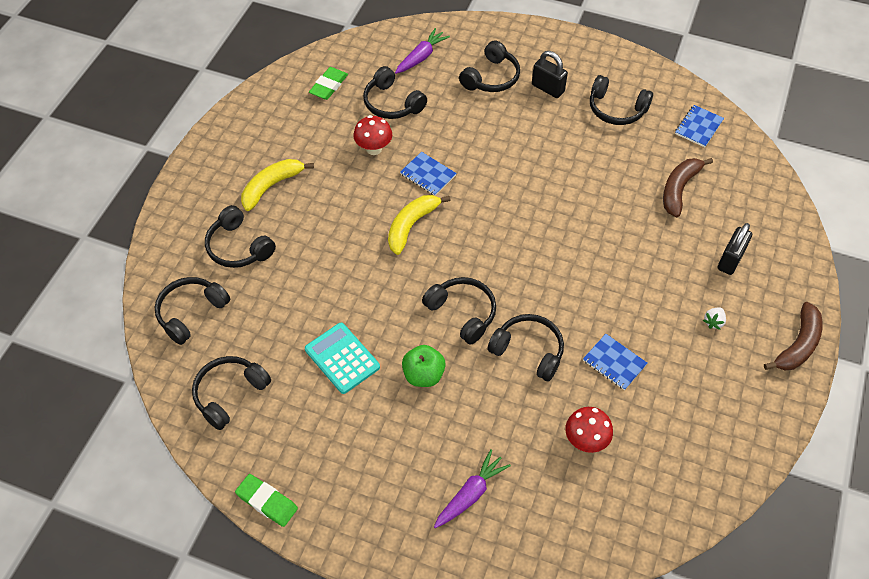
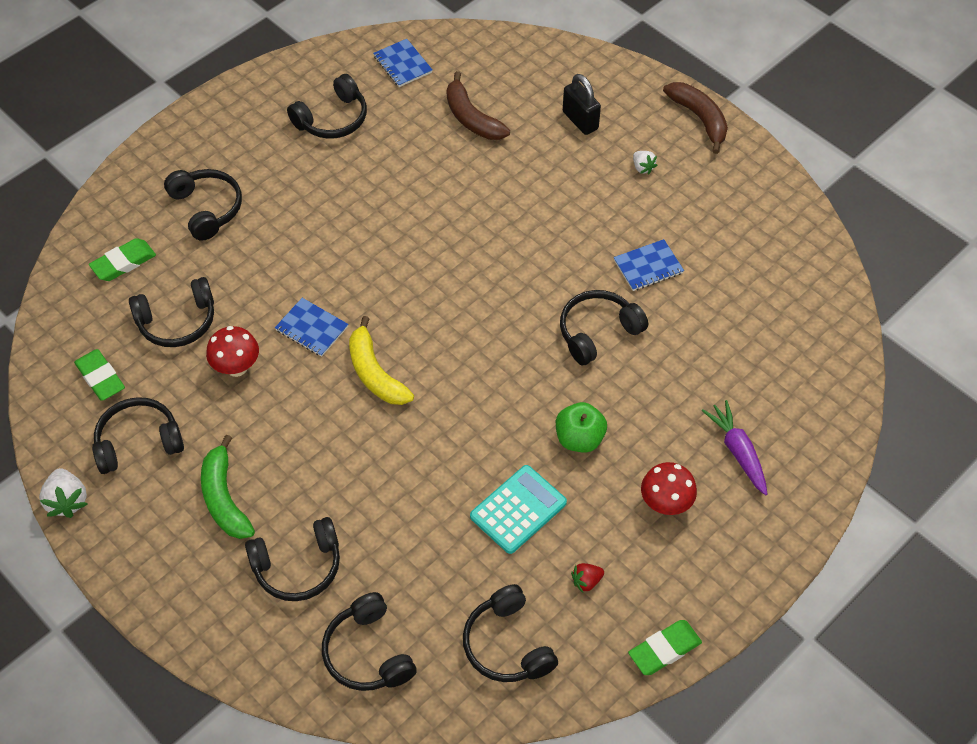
camera: 65 degrees left, 0 degrees up
(233, 111) = (67, 501): none -> white strawberry
(271, 186) = (224, 498): yellow banana -> green banana
(302, 426) = (586, 581): none -> red strawberry
(342, 358) = (518, 510): turquoise calculator -> turquoise calculator turned 150 degrees clockwise
(421, 57) = (123, 263): purple carrot -> green eraser
(428, 175) = (312, 328): blue notebook -> blue notebook turned 60 degrees clockwise
(462, 313) = (520, 372): black headphones -> black headphones (138, 442)
(548, 88) = (260, 164): black padlock -> none
(585, 441) = (722, 329): red mushroom -> red mushroom (665, 504)

